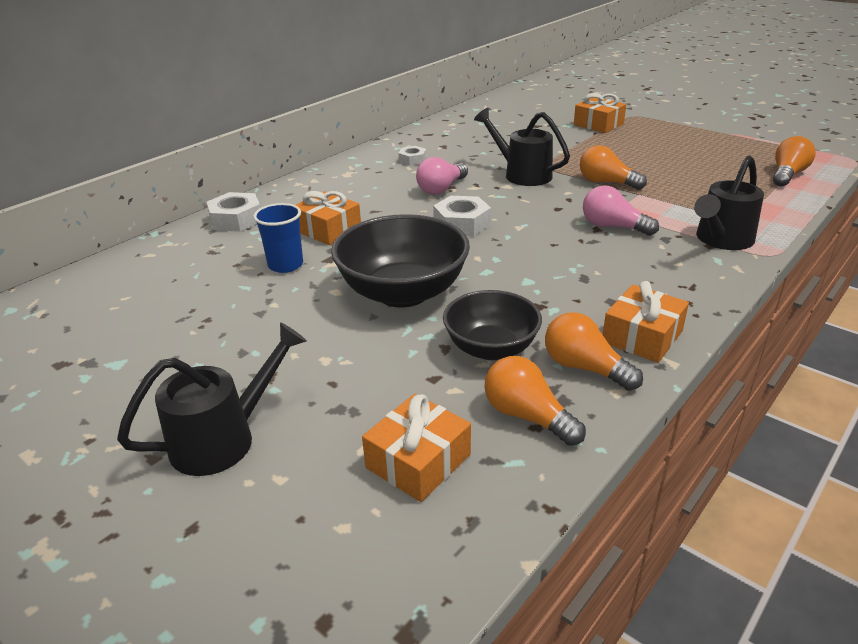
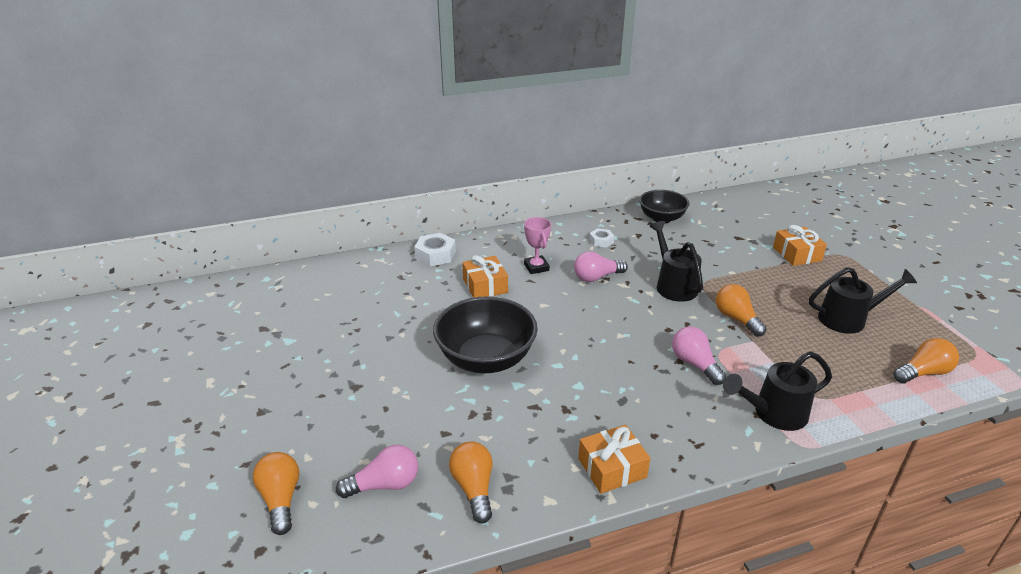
camera: 30 degrees right, 0 degrees up
(224, 438) = (301, 417): black watering can -> black watering can (848, 319)
(285, 265) = (434, 305): blue cup -> none
(368, 198) = (536, 267): none -> pink trophy
(418, 461) = (384, 484): orange gift -> pink light bulb
(462, 224) = (580, 316): white nut -> none
(491, 348) = (500, 428): black bowl -> black bowl (661, 218)
(585, 368) = (546, 472): orange light bulb -> orange light bulb (281, 499)

